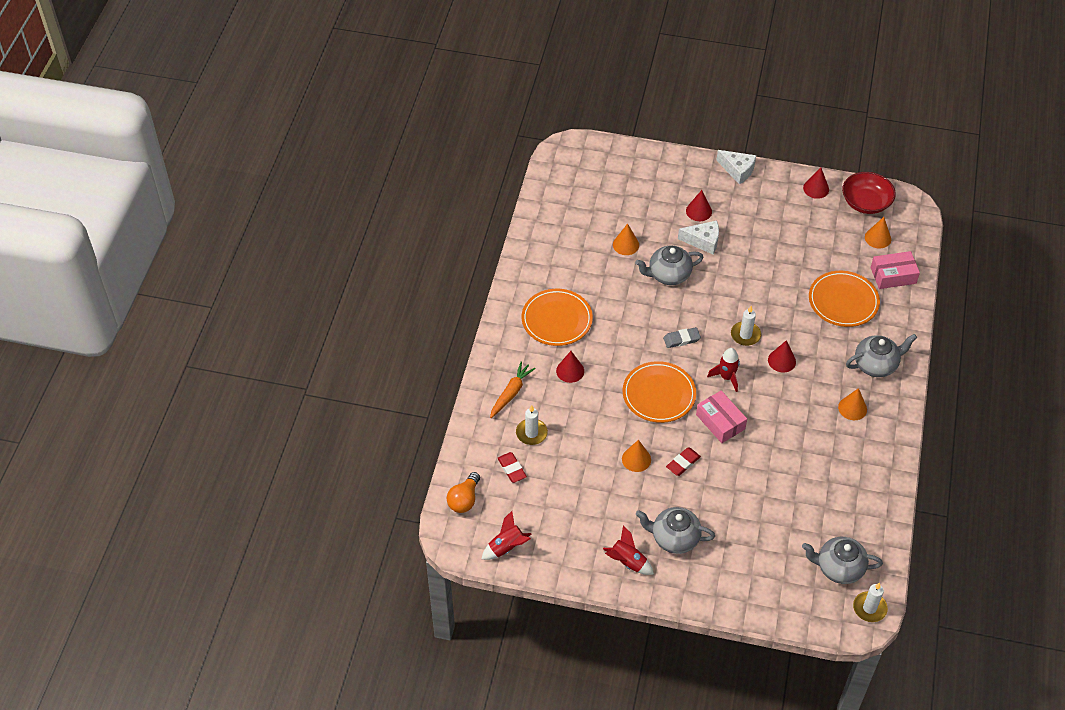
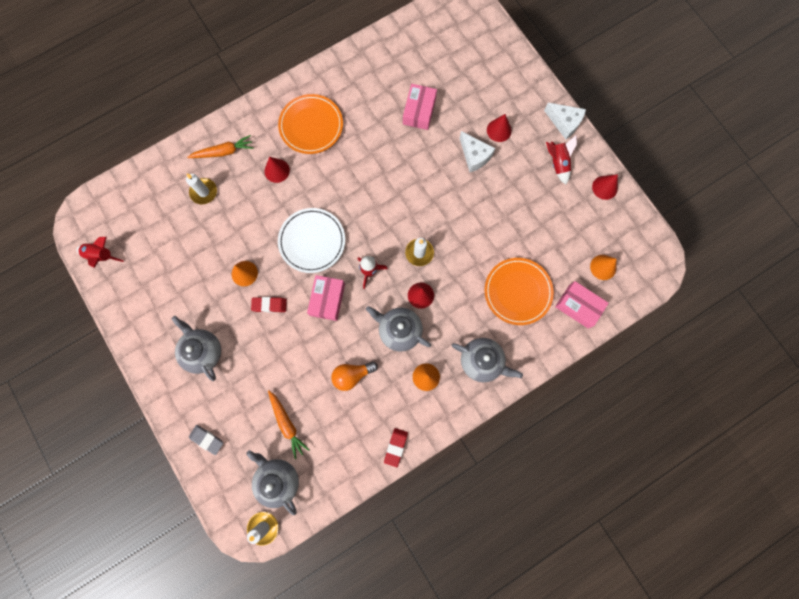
camera: 45 degrees right, 25 degrees up
(464, 499) = (114, 199): orange light bulb -> orange light bulb (352, 375)
(512, 469) = (164, 205): red eraser -> red eraser (396, 447)
(626, 245) = (419, 111): orange cone -> pink box
(627, 562) = (157, 338): red rocket -> red rocket (557, 163)
(659, 394) = (312, 241): orange plate -> white plate
(668, 275) = (421, 160): grey teapot -> grey teapot (399, 330)
(681, 339) = (373, 215): grey eraser -> grey eraser (207, 439)
(737, 170) = (564, 123): white cheese -> white cheese turned 45 degrees counterclockwise
(798, 527) = (287, 424): none -> orange carrot
(866, 202) = (628, 231): red bowl -> none

